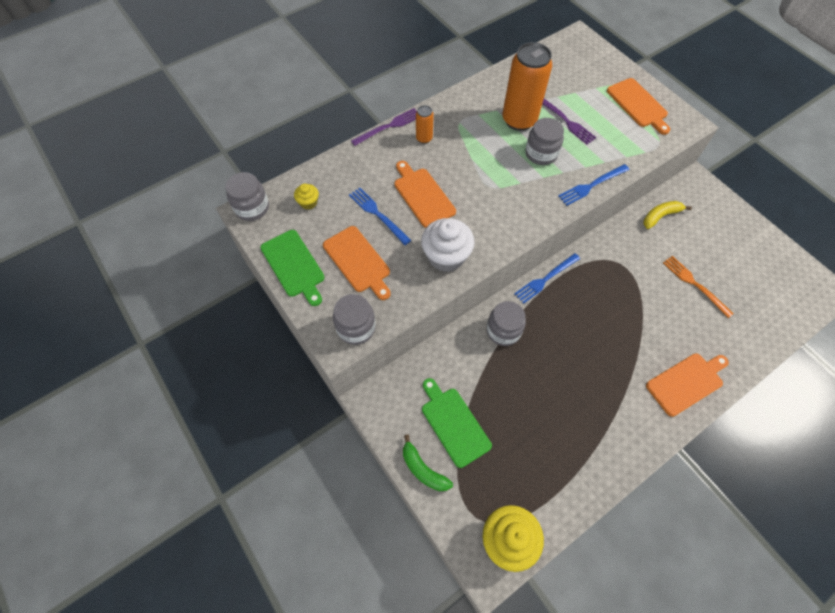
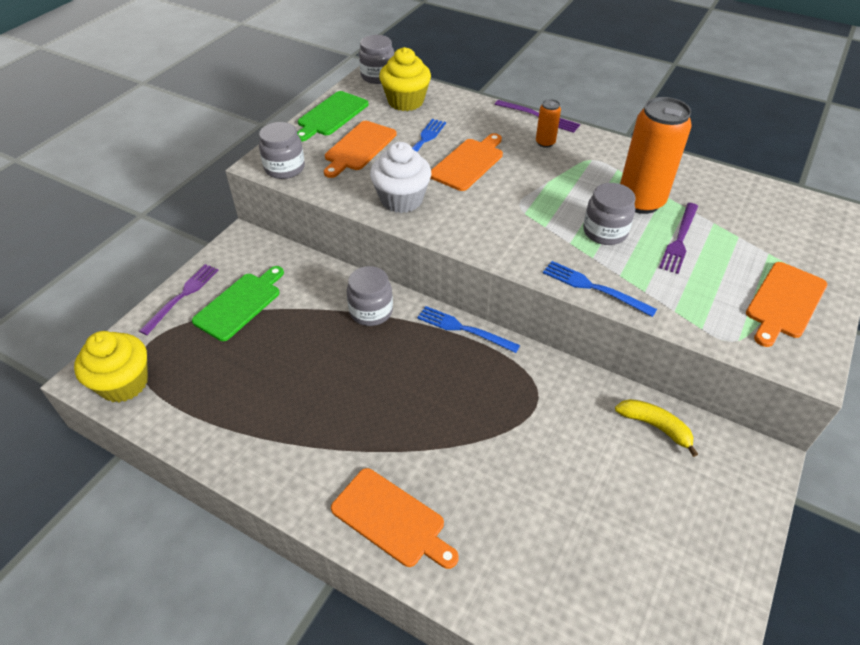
camera: 65 degrees right, 15 degrees down
(308, 202) = (405, 101): yellow cupcake -> yellow cupcake, size x2.00
(423, 469) = (182, 296): green banana -> purple fork
(695, 284) = (563, 497): orange fork -> none

